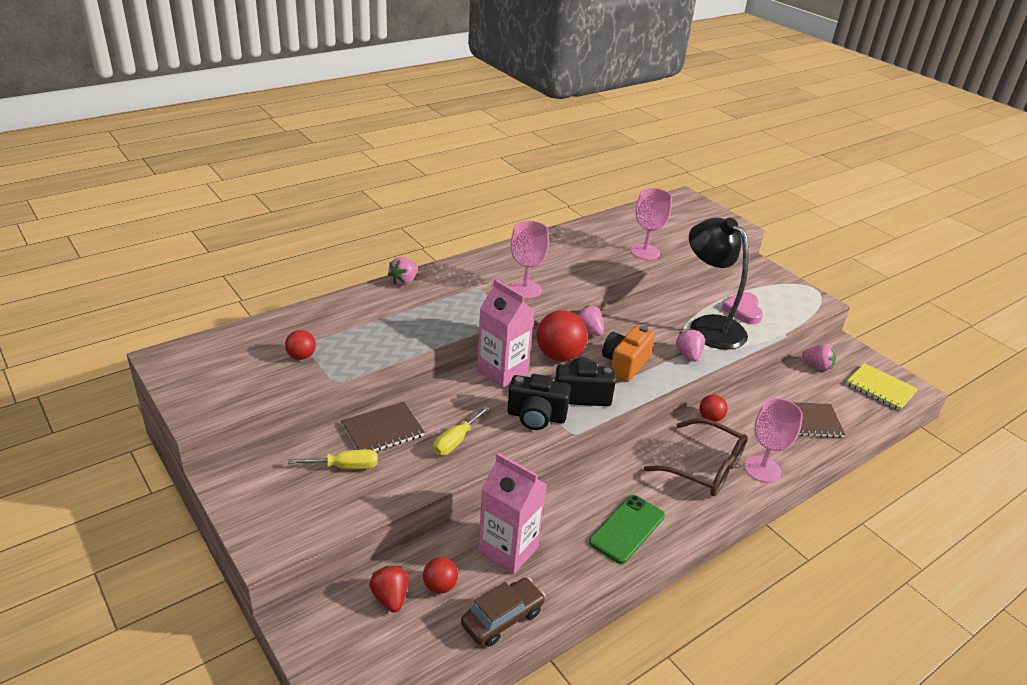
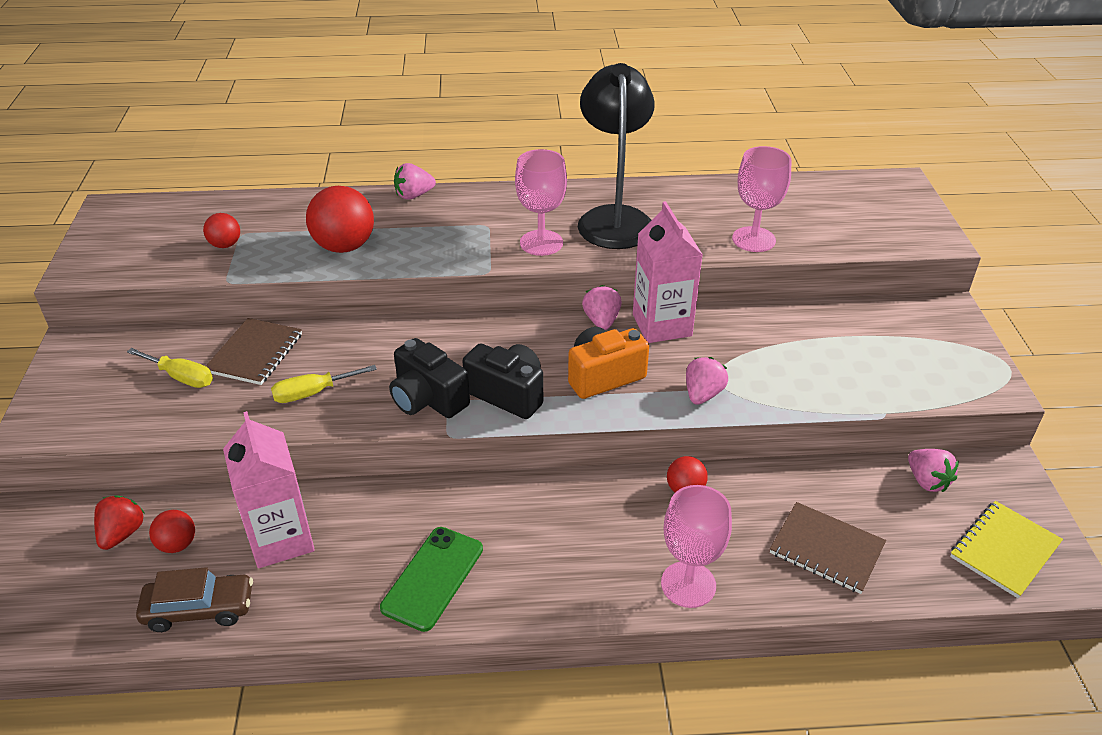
camera: 35 degrees right, 5 degrees up
(383, 430) = (255, 353): brown notebook -> brown notebook turned 75 degrees counterclockwise
(502, 372) = (446, 334): pink carton -> pink carton (662, 325)
(559, 356) = (532, 338): red ball -> red ball (344, 246)
(627, 529) = (433, 578): green phone -> green phone turned 45 degrees counterclockwise
(705, 468) = (609, 549): brown glasses -> none
(709, 326) = (776, 366): black lamp -> black lamp (614, 218)
(743, 310) = (852, 362): pink heart -> none
(880, 388) = (1004, 550): yellow notebook -> yellow notebook turned 60 degrees clockwise

